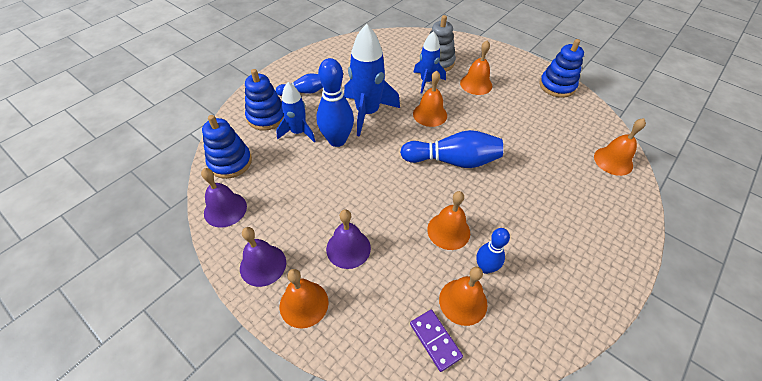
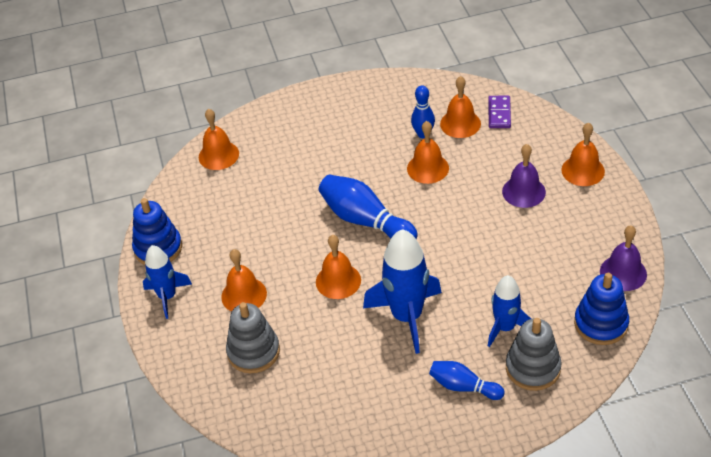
camera: 140 degrees left, 5 degrees down
(263, 265) = (604, 210): purple bell -> none
(266, 117) = (533, 368): blue stacking toy -> grey stacking toy
(337, 140) = (467, 297): blue bowling pin -> none
(426, 81) = (297, 327): blue rocket -> blue rocket (167, 296)

